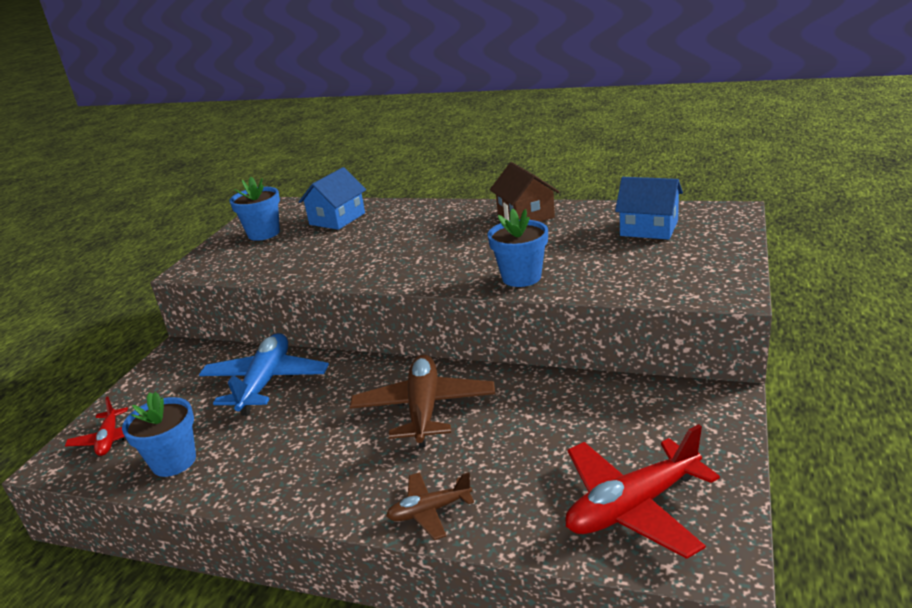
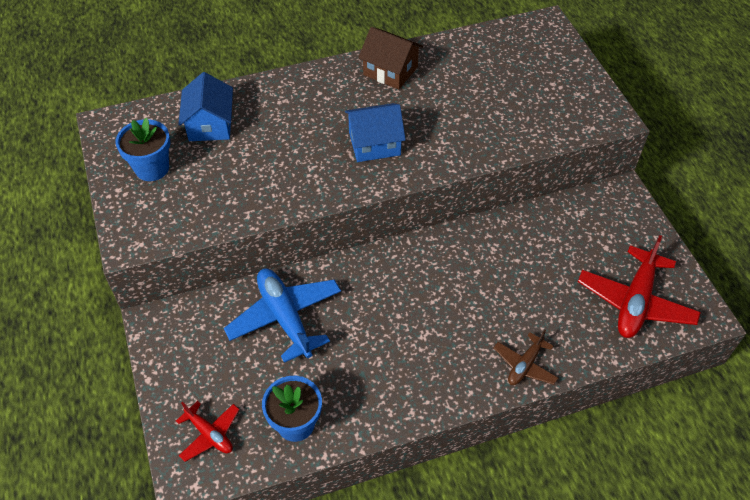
camera: 40 degrees left, 25 degrees up
(424, 409) = (441, 286): brown plane -> none
(521, 277) = (457, 148): blue flower pot -> none
(649, 228) = (503, 61): blue house -> blue house (374, 144)

